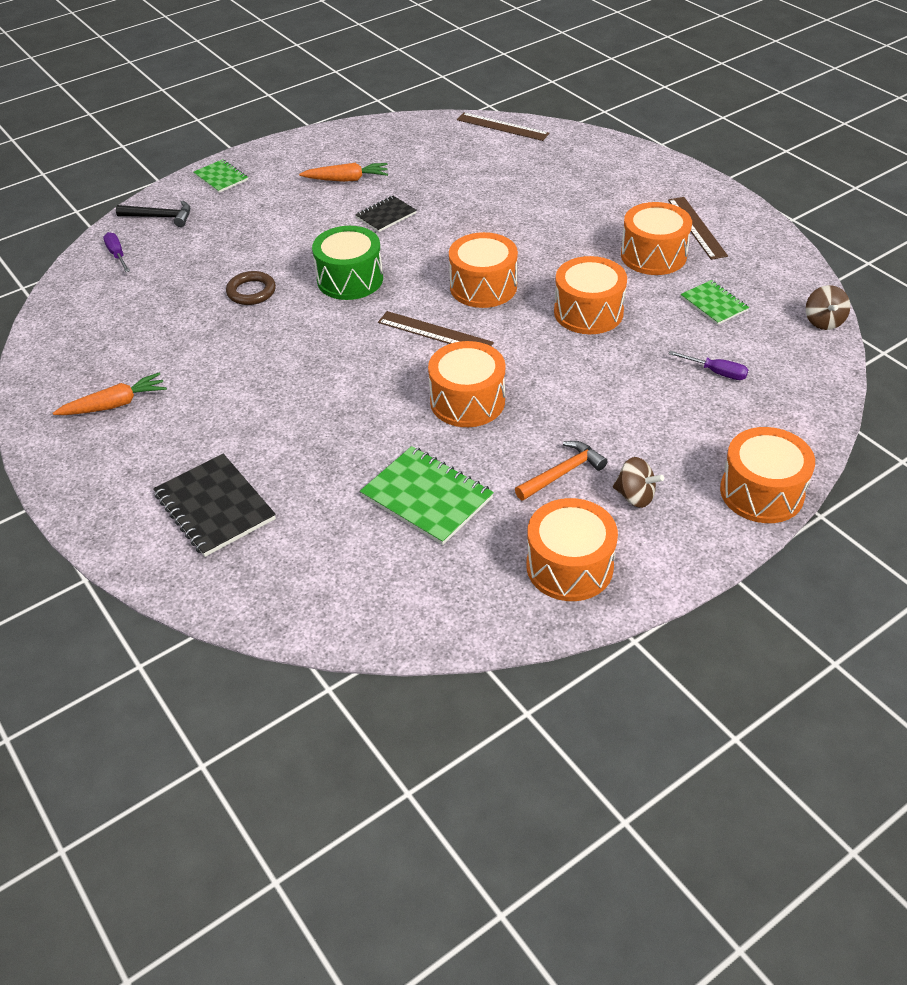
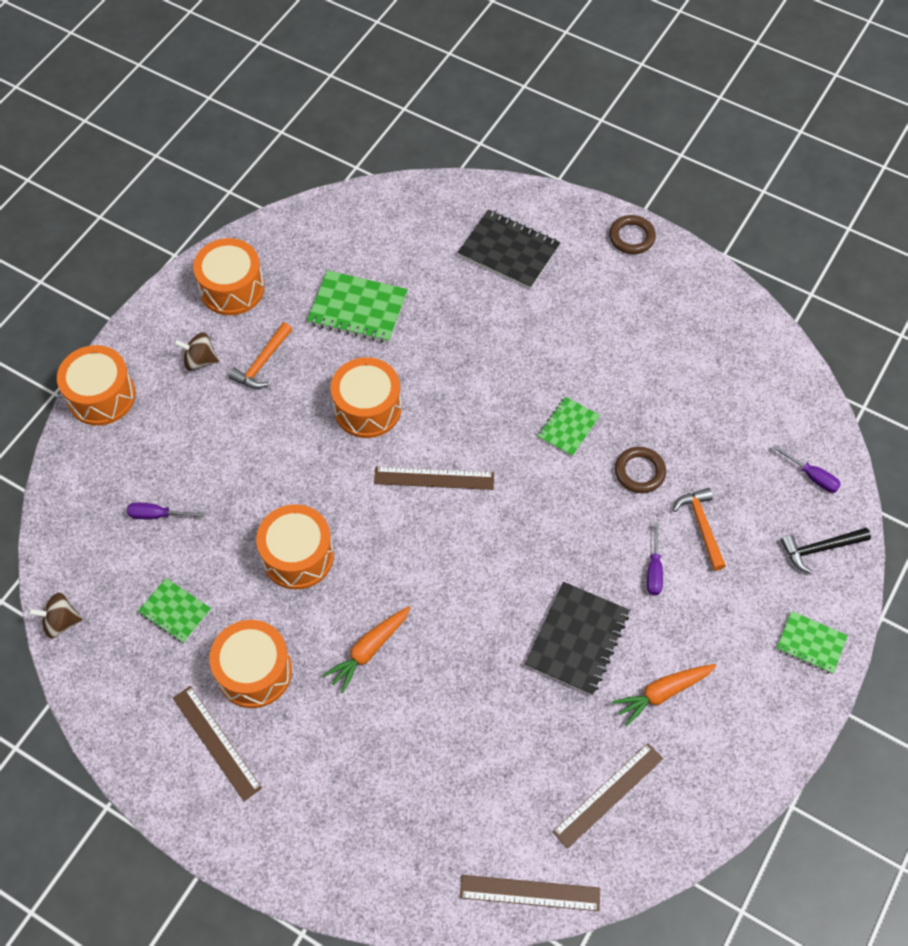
camera: 155 degrees right, 15 degrees up
(70, 479) = (631, 237): none -> brown ring
(114, 404) = (657, 309): orange carrot -> orange carrot (369, 650)
(234, 249) = (701, 526): none -> orange hammer
(285, 336) = (568, 427): none -> green notebook
(295, 235) = (654, 570): none -> purple screwdriver
(350, 279) = (555, 522): green drum -> none
(386, 215) = (577, 639): black notebook -> black notebook, size x1.65
(422, 149) = (608, 794): none -> brown ruler
(483, 287) = (416, 557): orange drum -> none
(823, 321) = (61, 622): brown spinning top -> brown spinning top turned 75 degrees counterclockwise

